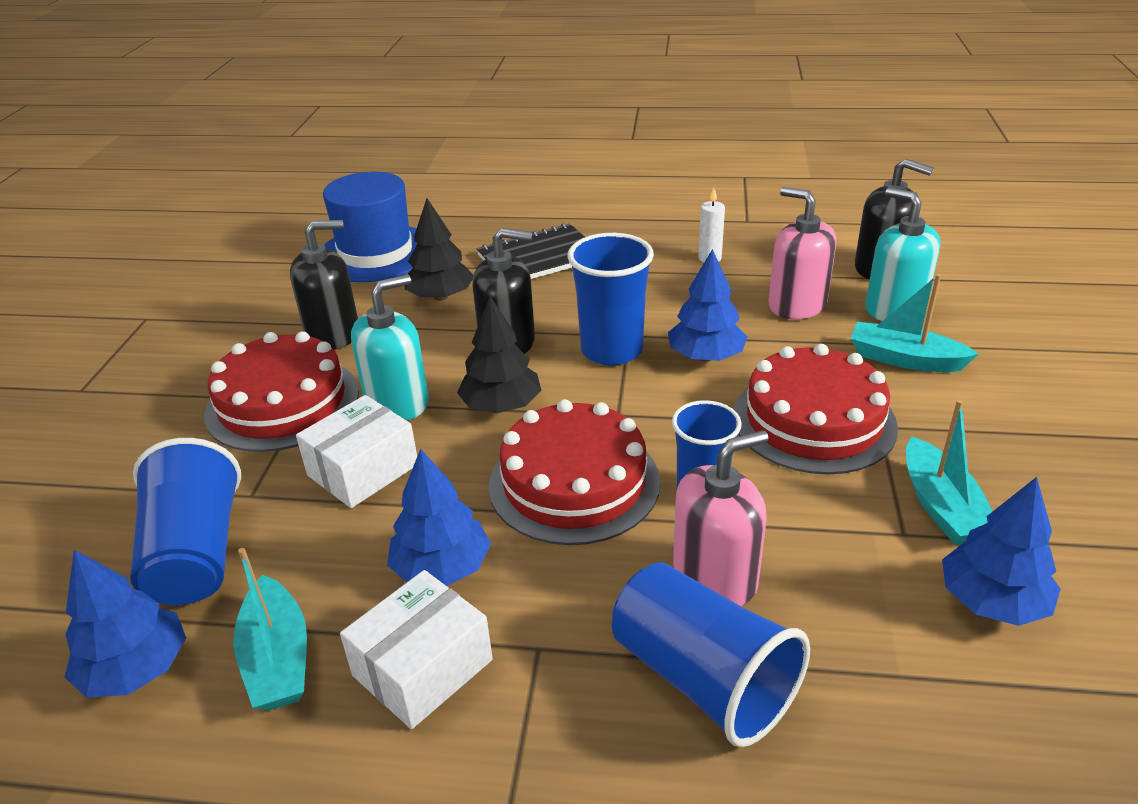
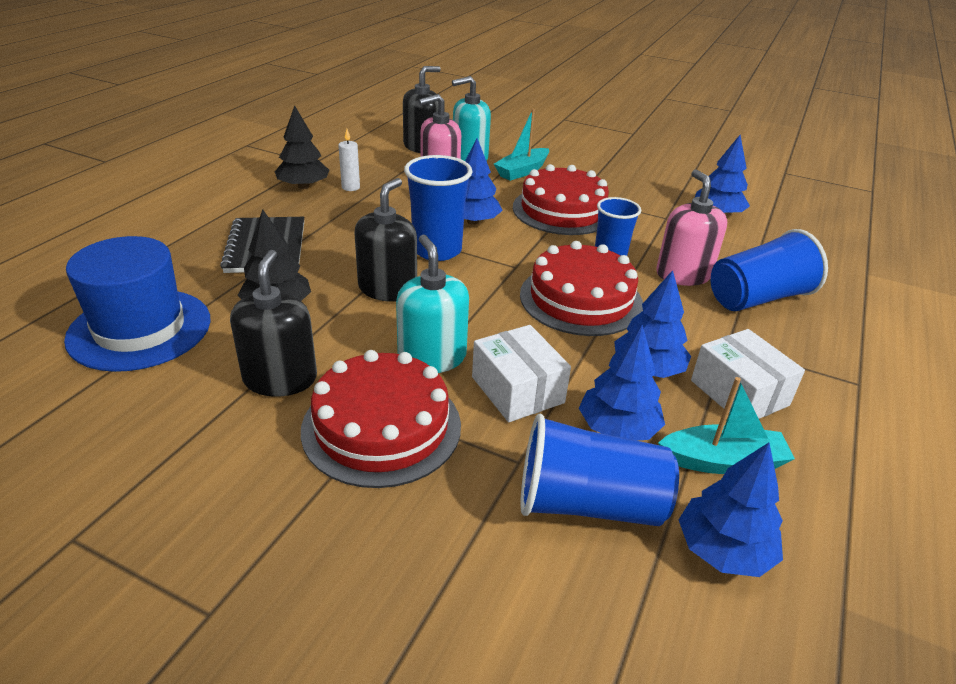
camera: 75 degrees left, 0 degrees up
(317, 557) = (617, 428): none -> blue tree
(501, 406) = (473, 309): black tree -> black tree (303, 186)
(941, 506) = (649, 203): turquoise boat -> none

